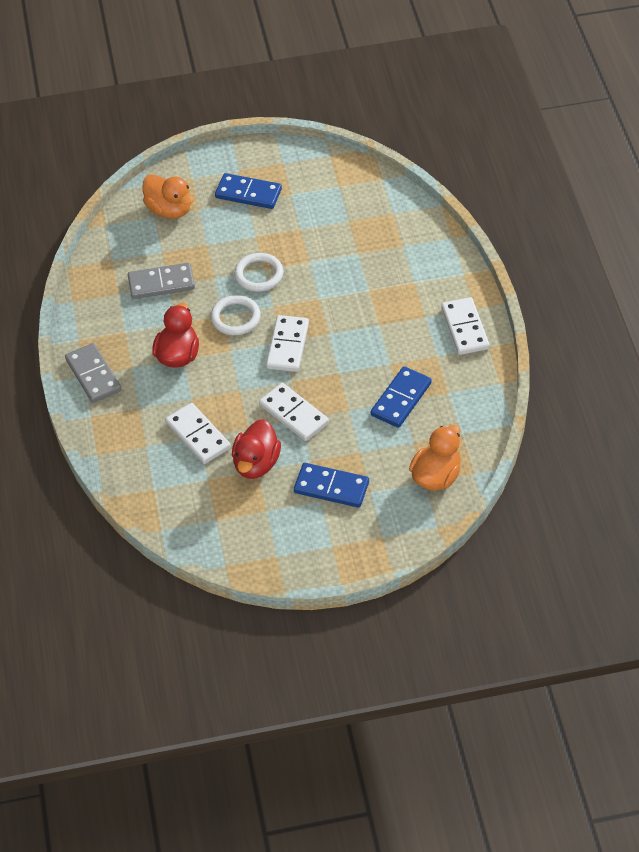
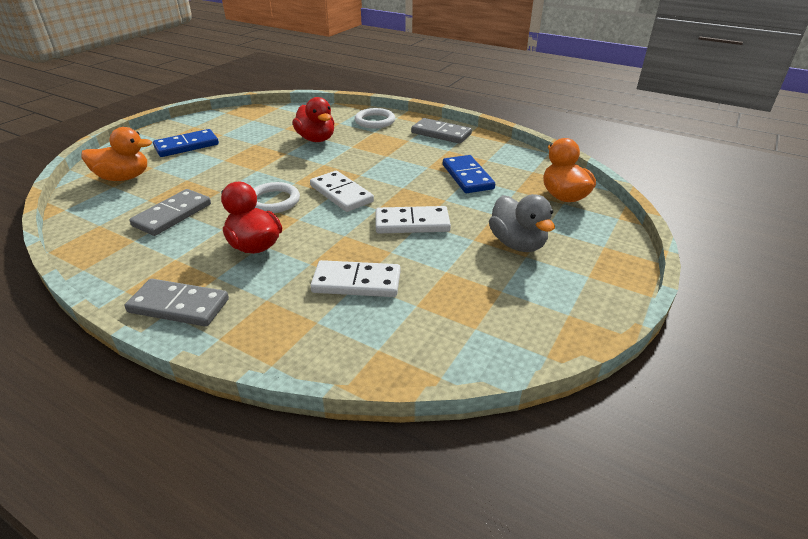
camera: 50 degrees left, 15 degrees down
(256, 464) = (438, 267): red duck -> red duck (316, 139)
(259, 275) = (257, 174): white ring -> white ring (375, 121)
(331, 487) = (517, 244): blue domino -> grey duck
(465, 328) = (441, 133): white domino -> grey domino

